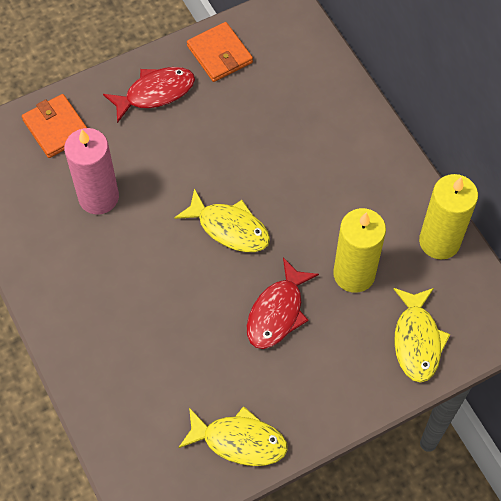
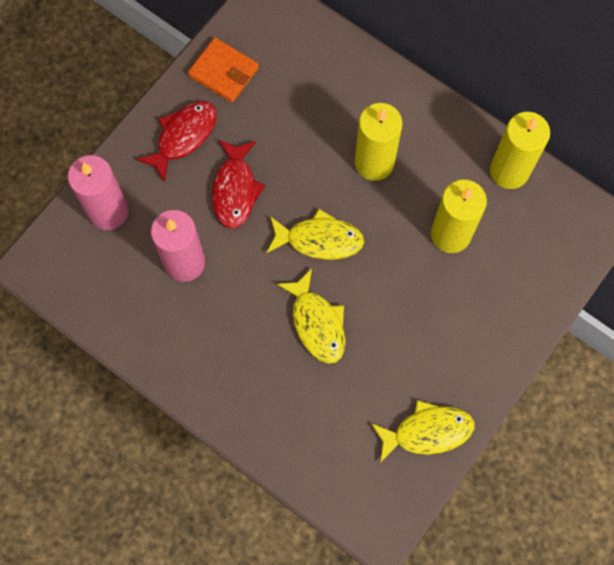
camera: 25 degrees left, 10 degrees up
(56, 128) = (108, 211): orange wallet -> pink candle
(277, 312) = (402, 300): red fish -> red fish (235, 189)
(315, 183) = (374, 162): none -> yellow candle
(417, 340) = (533, 271): yellow fish -> yellow fish (317, 323)

